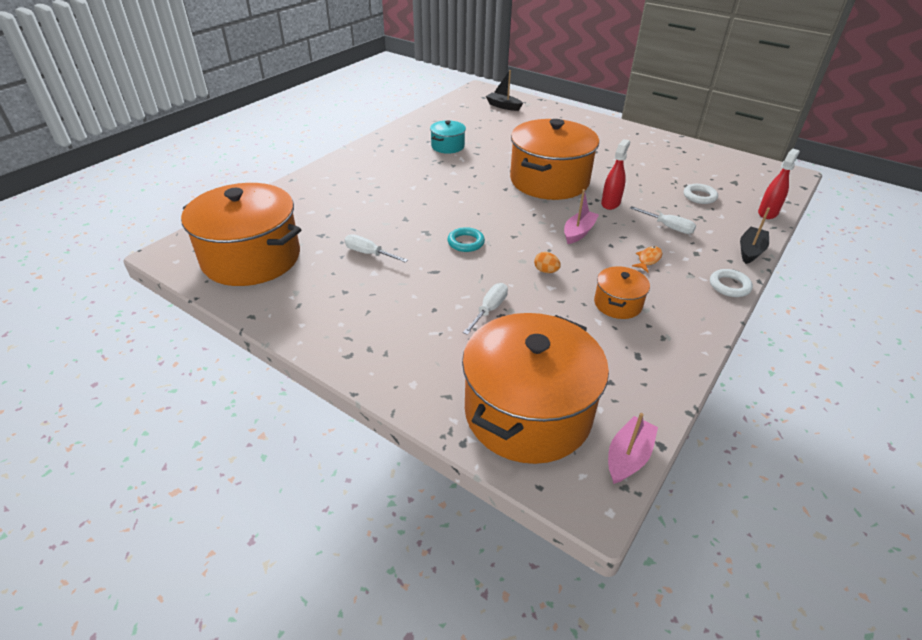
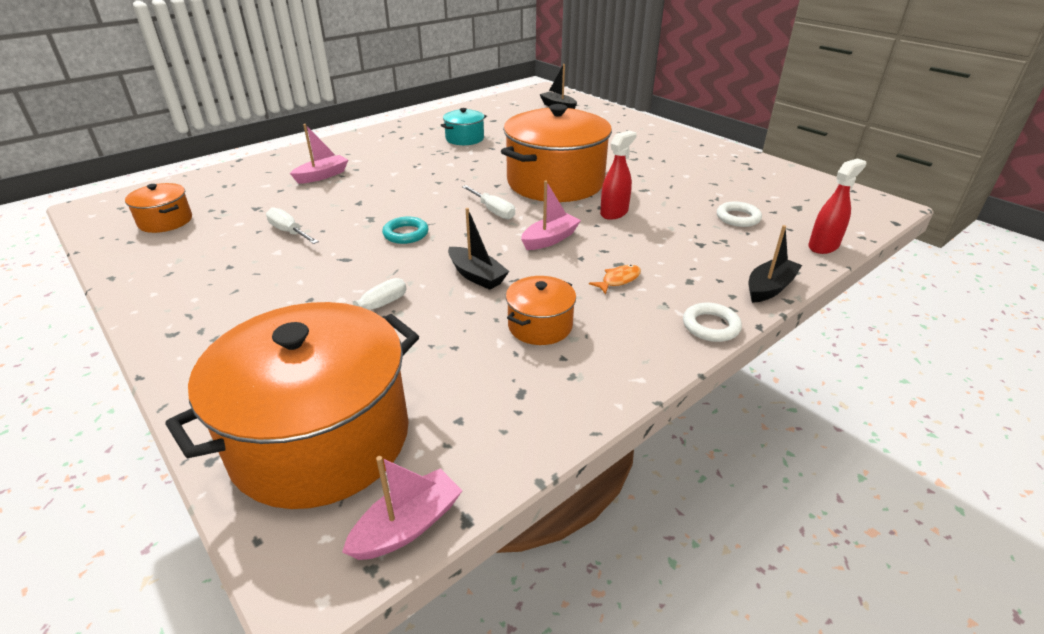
camera: 15 degrees right, 5 degrees down
(251, 258) = (165, 221): orange pot -> orange pot, size x0.46
(353, 197) = (322, 176): none -> pink boat
(546, 271) = (476, 276): orange egg -> black boat
(668, 227) = (671, 246): white screwdriver -> white screwdriver (493, 211)

